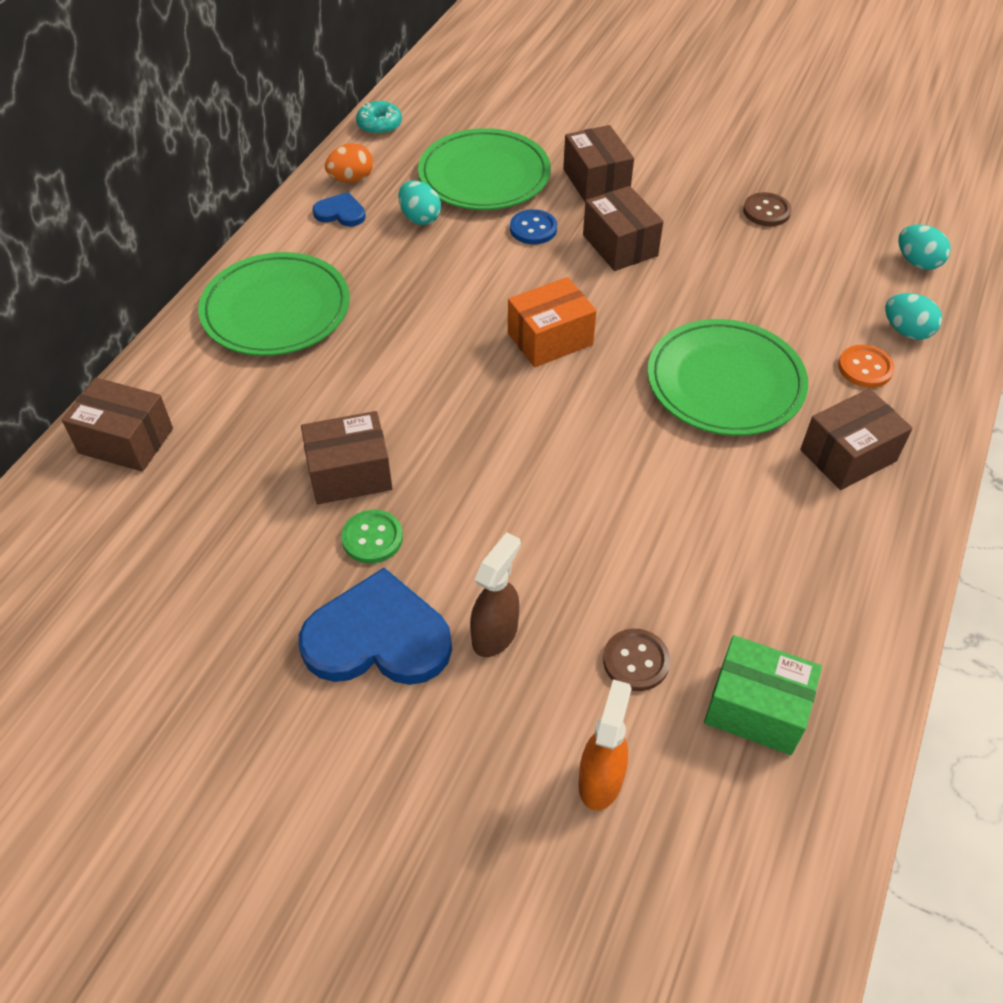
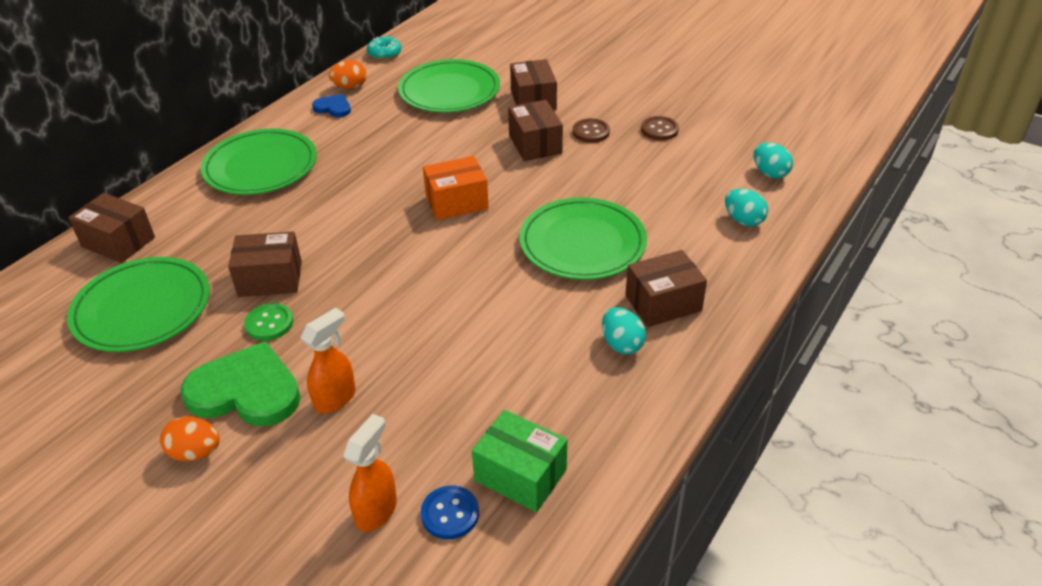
camera: 10 degrees right, 10 degrees down
(197, 536) = (142, 309): none -> green plate
(345, 732) = (195, 452): none -> orange egg
(378, 637) = (246, 391): blue heart -> green heart
(420, 218) = (390, 115): turquoise egg -> turquoise egg (621, 344)
(495, 633) = (335, 398): brown spray bottle -> orange spray bottle
(533, 229) = (472, 128): blue button -> blue button (450, 513)
(636, 661) = (437, 430): brown button -> brown button (591, 132)
(865, 368) = (699, 243): orange button -> none

